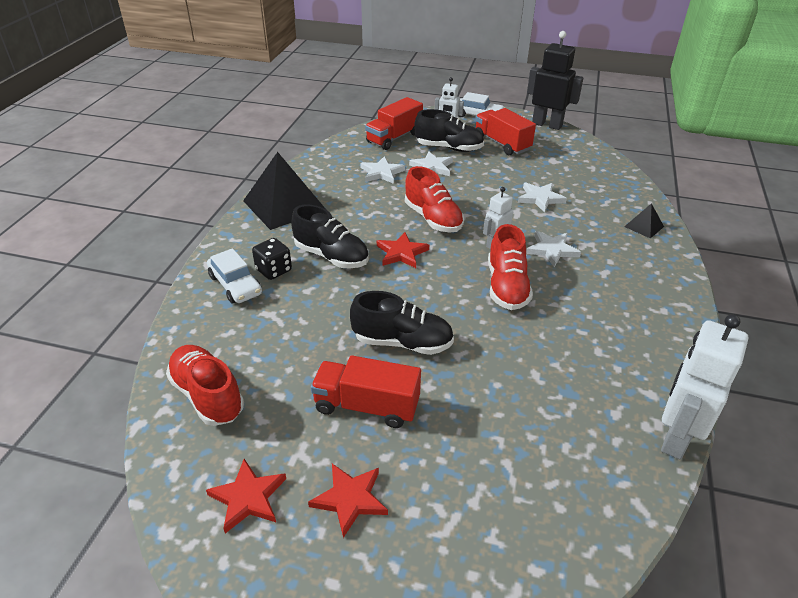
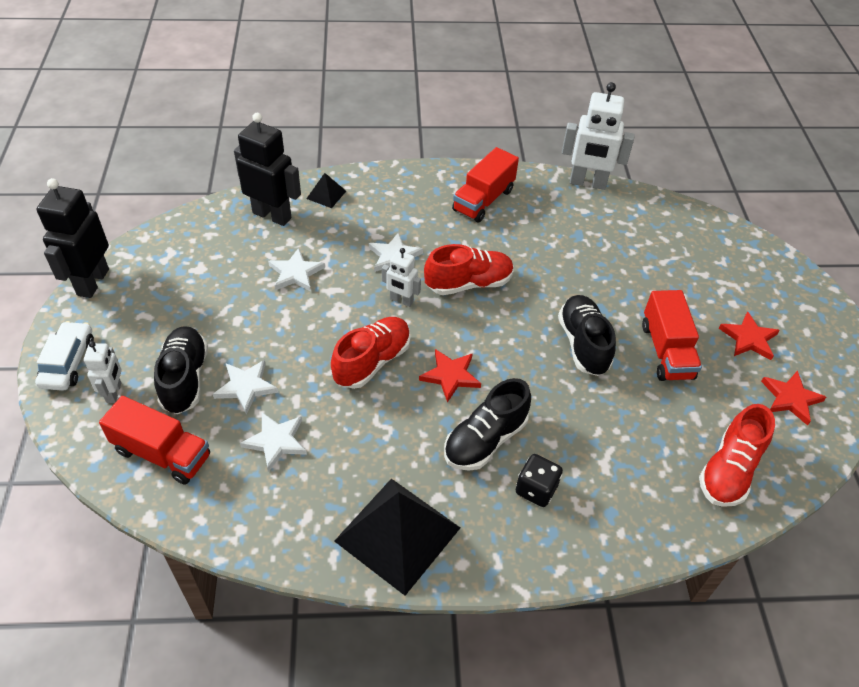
camera: 110 degrees left, 10 degrees up
(235, 285) = (579, 518): white car -> none
(331, 256) = (485, 440): black shoe -> black shoe turned 150 degrees counterclockwise
(502, 143) = (160, 323): red truck -> red truck (483, 200)
(614, 196) = (272, 215): none -> black robot

